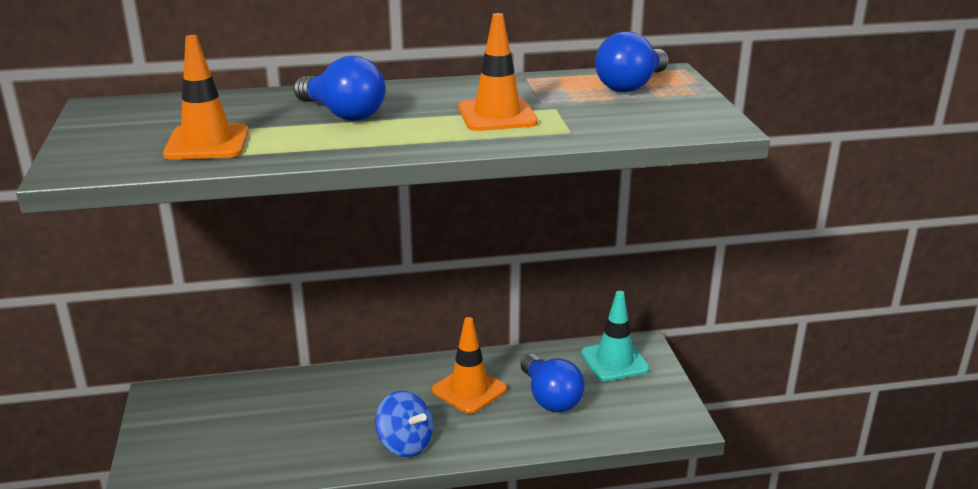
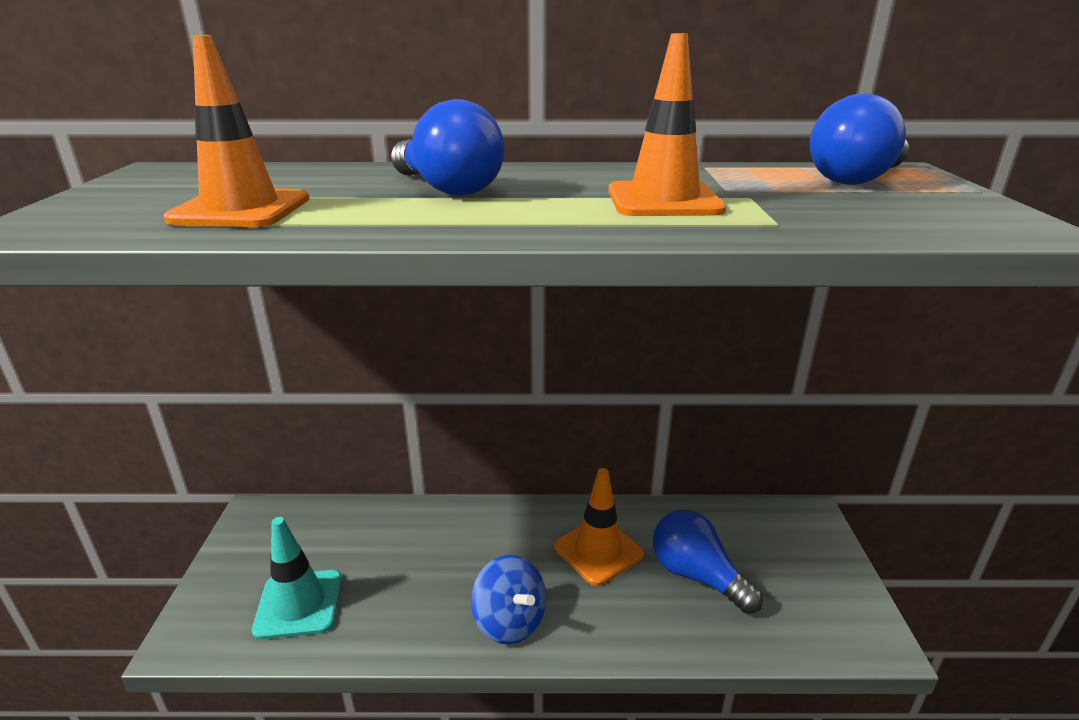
camera: 10 degrees right, 0 degrees up
(550, 398) = (696, 575): blue light bulb -> blue light bulb turned 150 degrees clockwise
(614, 361) = (777, 532): turquoise traffic cone -> turquoise traffic cone (299, 604)

